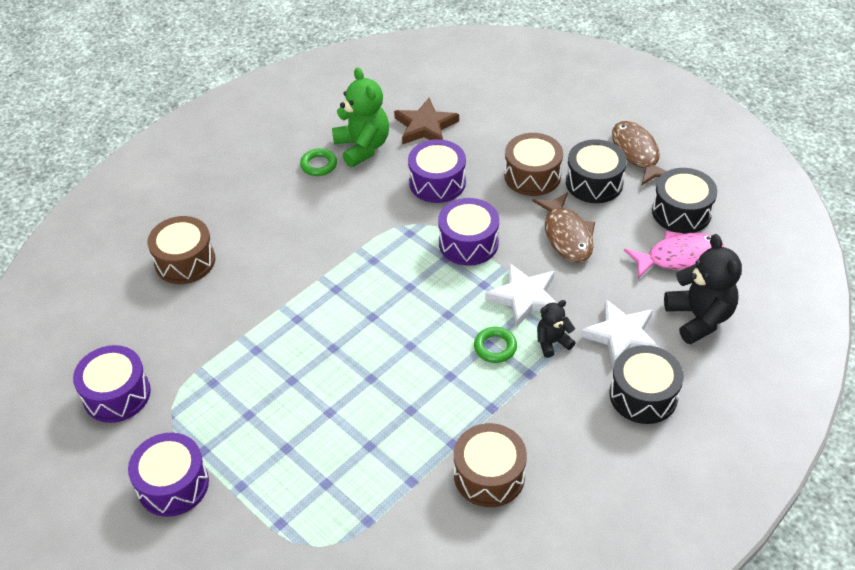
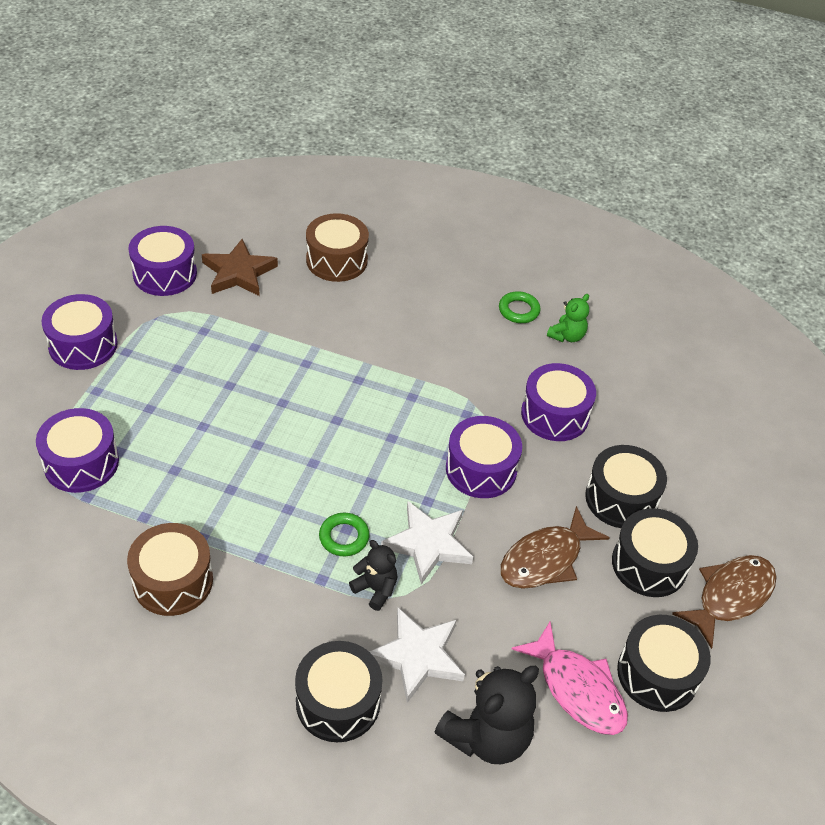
camera: 60 degrees right, 0 degrees up
(325, 517) = (81, 463): none -> purple drum
(362, 147) = (567, 336): green teddy bear -> green teddy bear, size x0.55
(425, 127) = (634, 378): brown star -> brown star (238, 273)
(532, 176) = (621, 498): brown drum -> black drum

